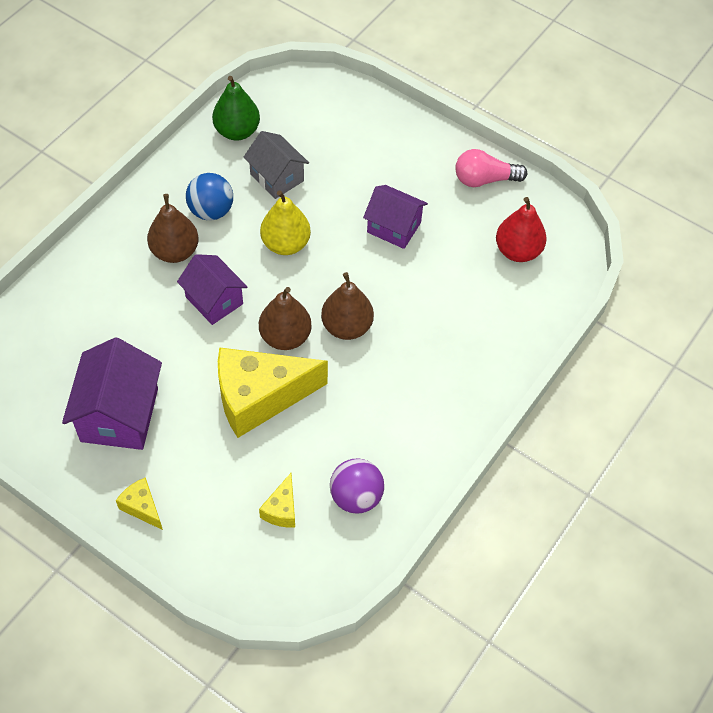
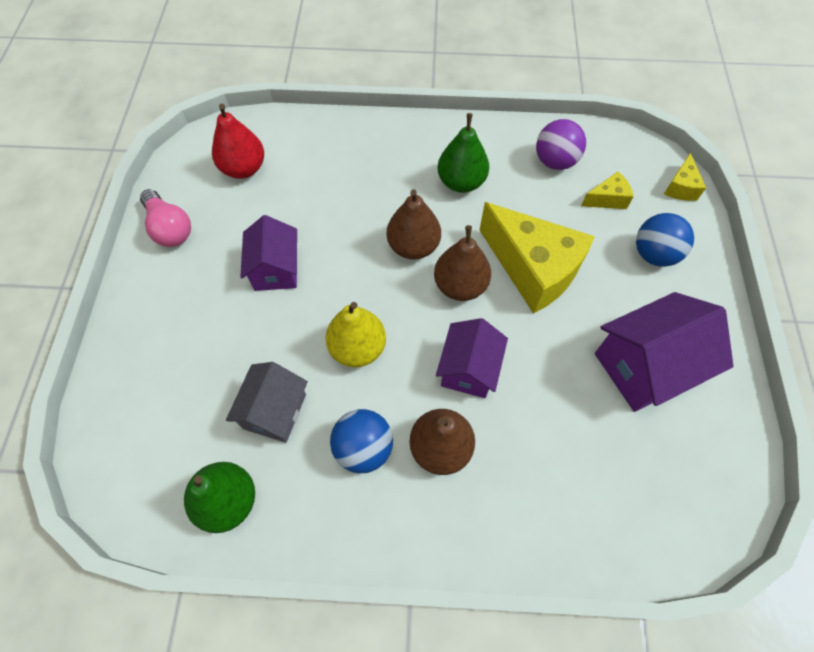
camera: 120 degrees left, 5 degrees up
(142, 507) = (697, 290): yellow cheese -> yellow cheese (680, 187)
(200, 502) = (654, 254): none -> blue ball
(388, 402) = (461, 182): none -> green pear

